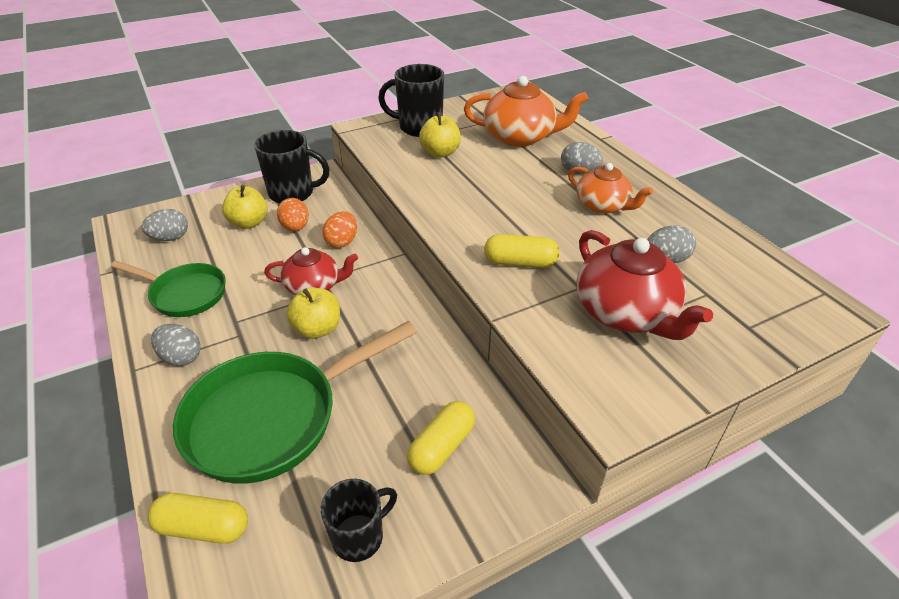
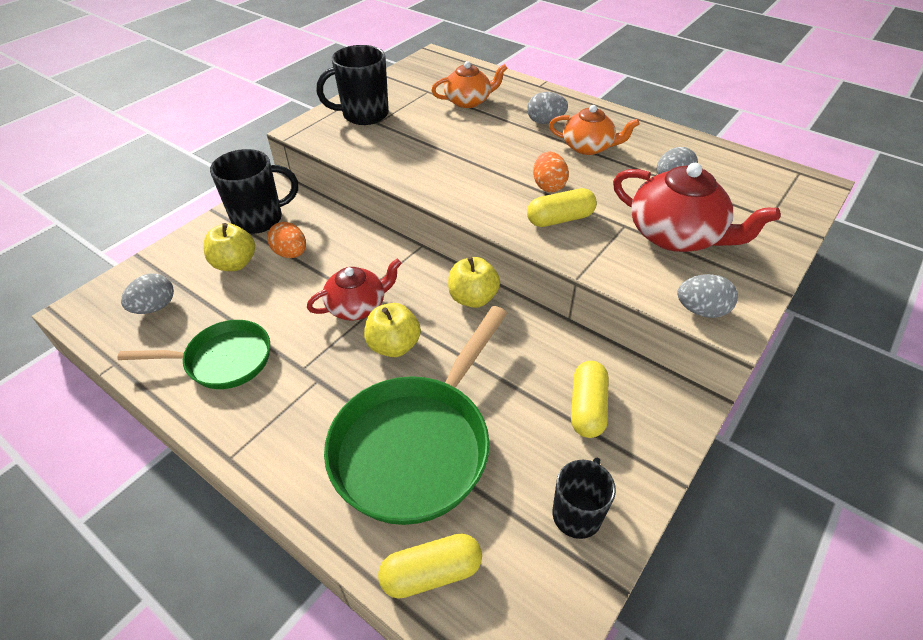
camera: 25 degrees left, 5 degrees up
(181, 357) = (273, 425): grey egg -> grey egg (701, 310)
(342, 242) = (351, 253): orange egg -> orange egg (548, 186)
(440, 153) = (405, 135): yellow apple -> yellow apple (473, 298)
(520, 137) = (468, 101): orange teapot -> orange teapot, size x0.65

